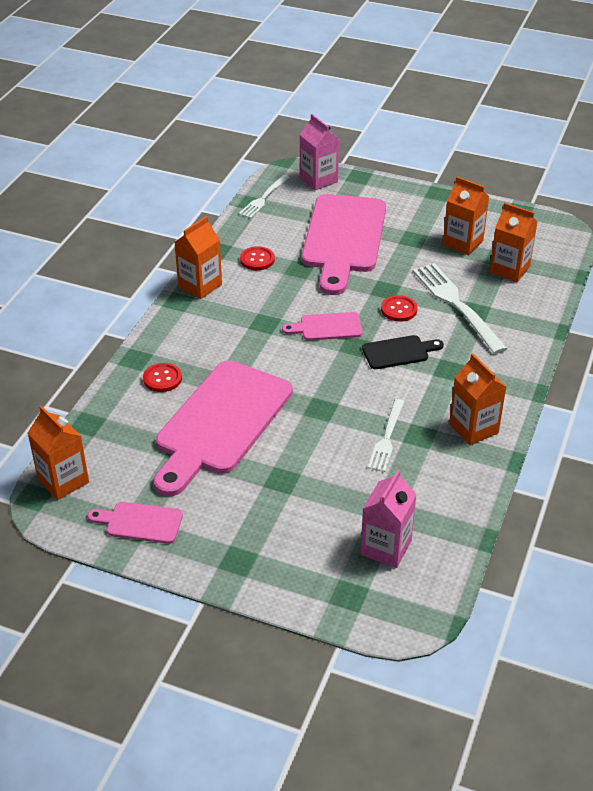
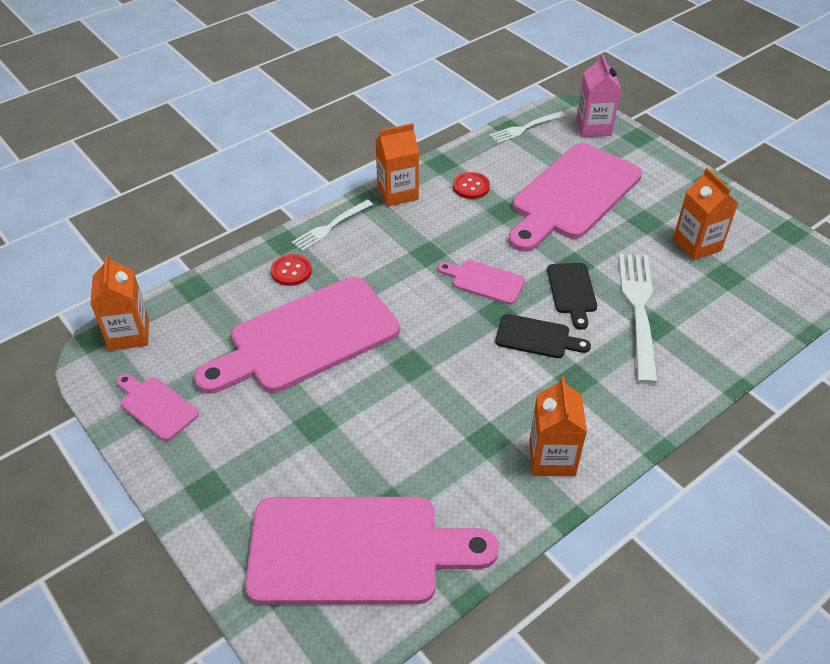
camera: 30 degrees right, 5 degrees up
(386, 547) = (355, 550): pink carton -> pink cutting board
(387, 438) = (451, 427): white fork -> white fork (330, 227)
(399, 309) = (572, 291): red button -> black cutting board
(509, 269) = (728, 293): orange carton -> none

